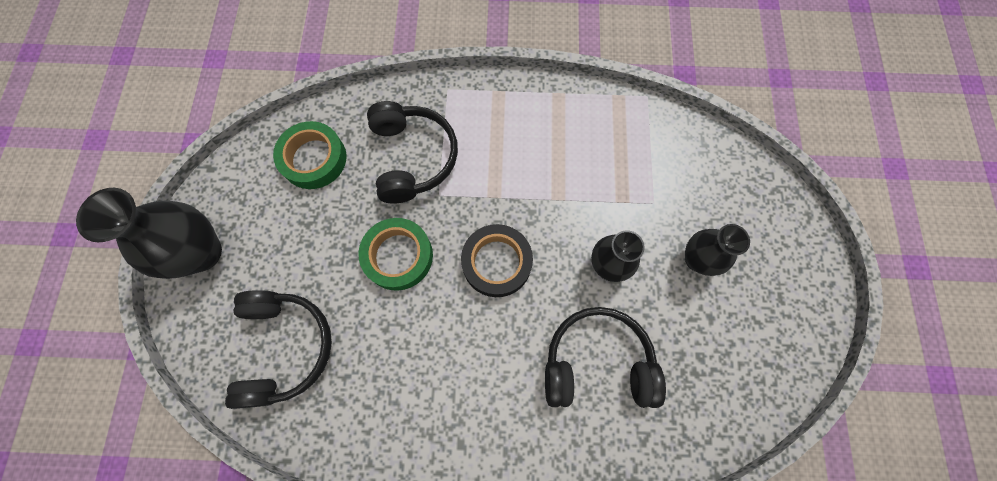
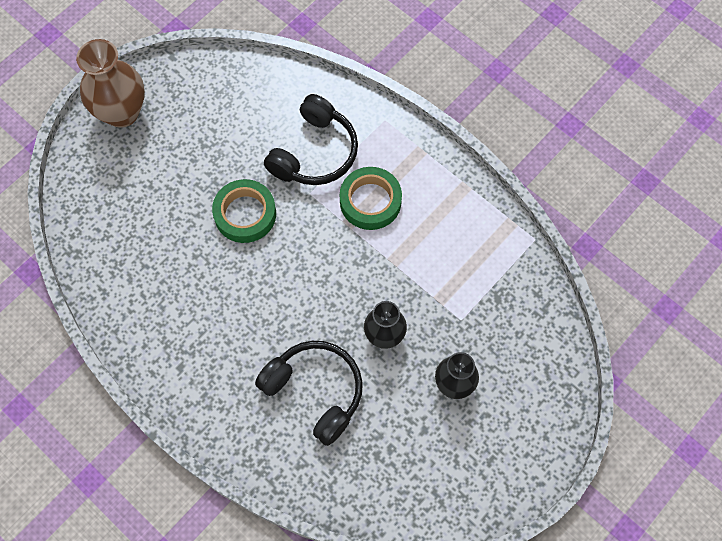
camera: 40 degrees right, 5 degrees down
(202, 252) = (122, 112): black vase -> brown vase
(285, 347) = (124, 217): black headphones -> none
(314, 159) = (246, 102): green tape -> green tape (370, 201)
(497, 262) = (308, 271): black tape -> none

